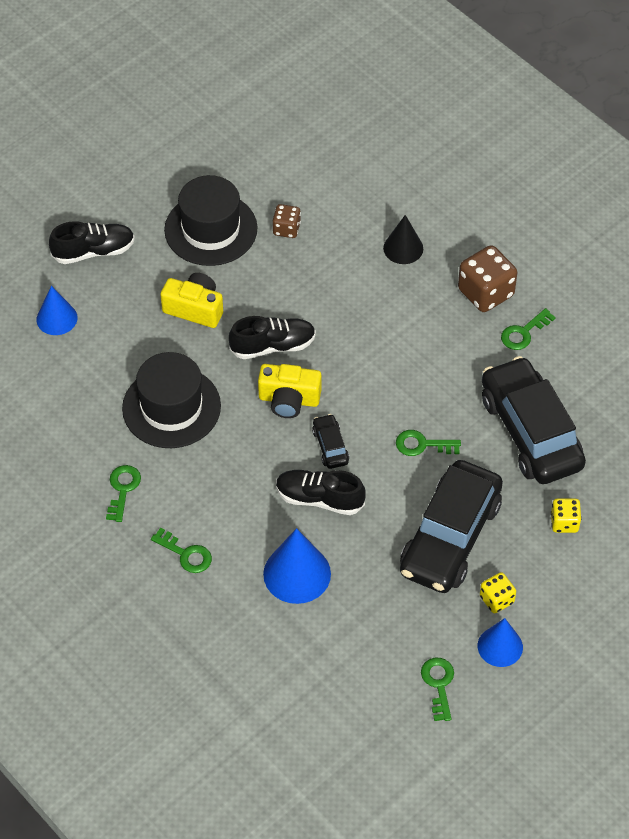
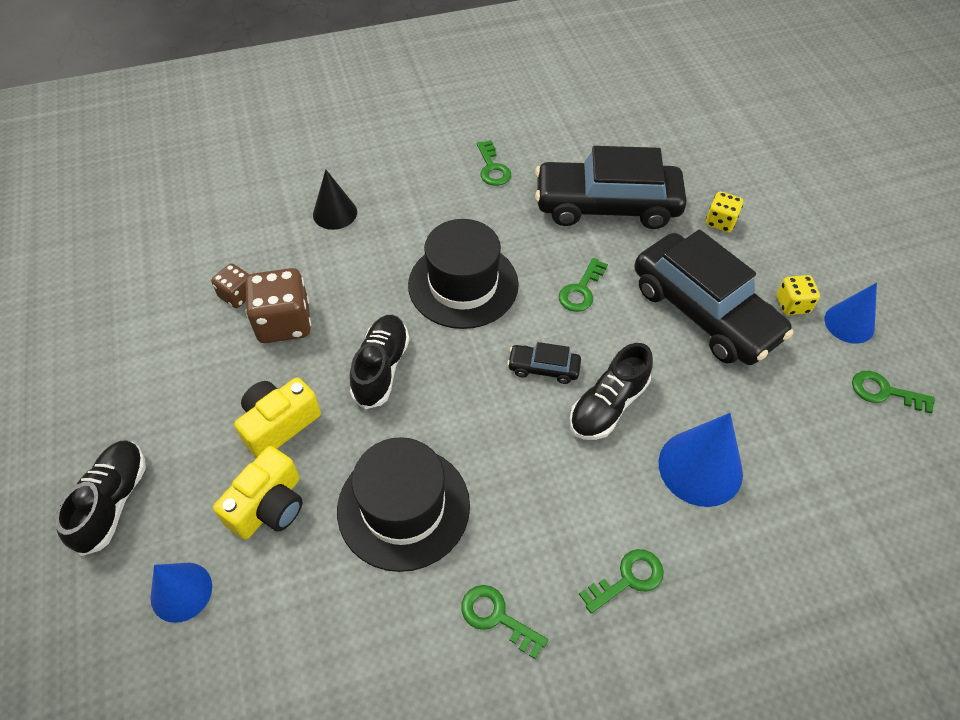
camera: 65 degrees left, 0 degrees up
(211, 229) = (182, 364): black hat -> black hat (463, 284)
(289, 399) = (461, 382): yellow camera -> yellow camera (269, 506)
(485, 293) = (430, 176): brown dice -> brown dice (284, 322)

